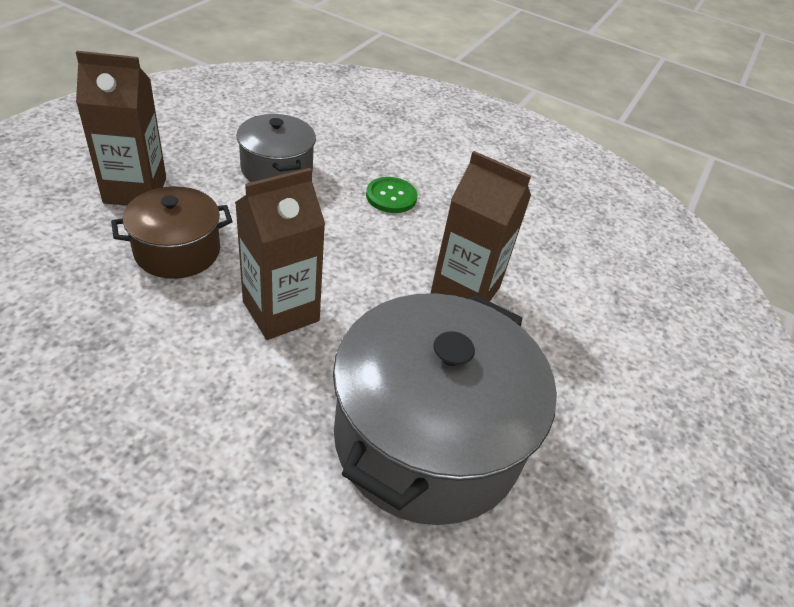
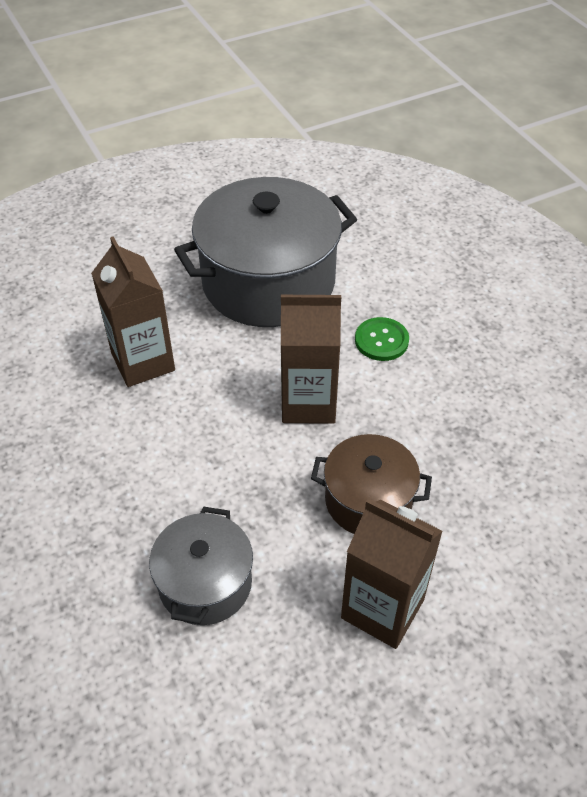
camera: 140 degrees left, 5 degrees up
(391, 196) = (110, 489): green button -> green button (381, 340)

